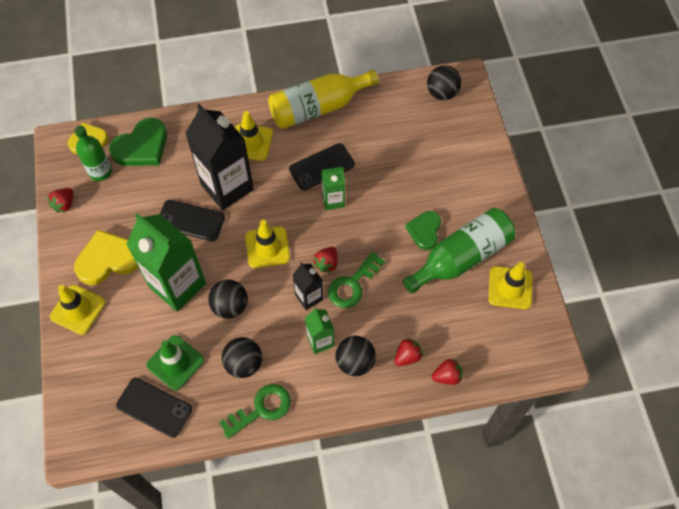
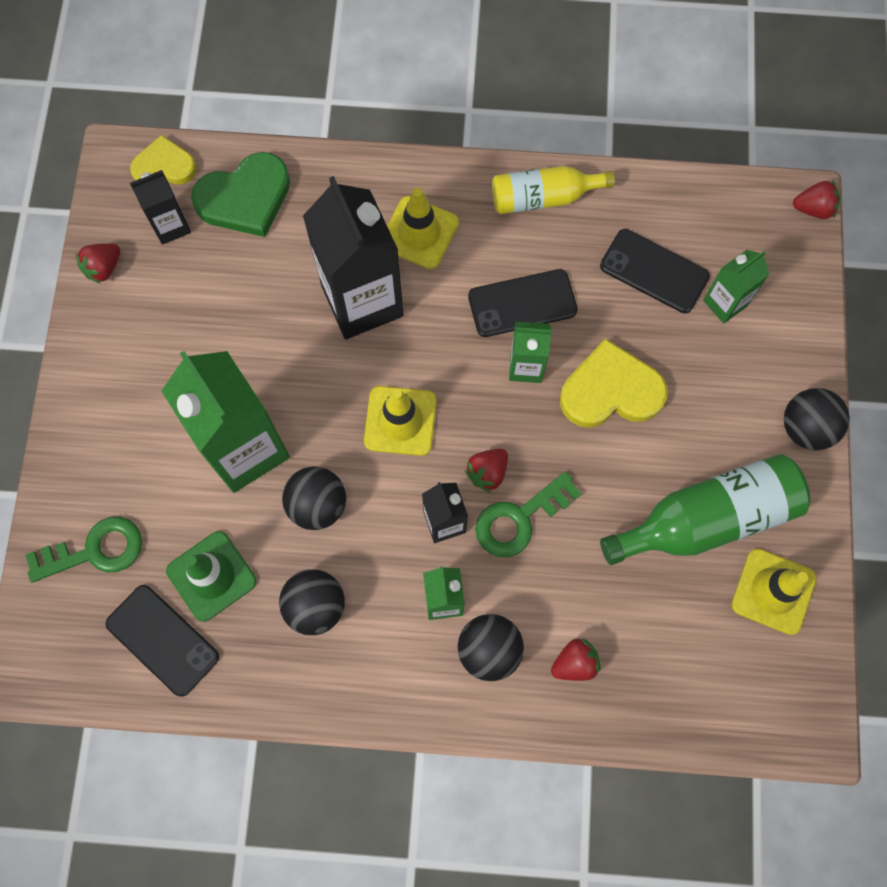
camera: 15 degrees right, 10 degrees up
(78, 309) = (85, 449): yellow traffic cone -> none
(100, 172) = (171, 226): green bottle -> black carton
(108, 259) = (149, 378): yellow heart -> yellow heart (611, 390)
(191, 220) = (291, 344): black phone -> black phone (654, 271)
(261, 409) = (323, 687): green key -> green key (95, 550)
(318, 107) = (543, 197): yellow bottle -> yellow bottle, size x0.64
(424, 231) = (660, 457): green heart -> none
(437, 140) = (725, 303): none -> green carton
(442, 93) = (755, 220): black ball -> black ball (806, 428)
(447, 376) = (628, 713): red strawberry -> red strawberry (813, 209)

